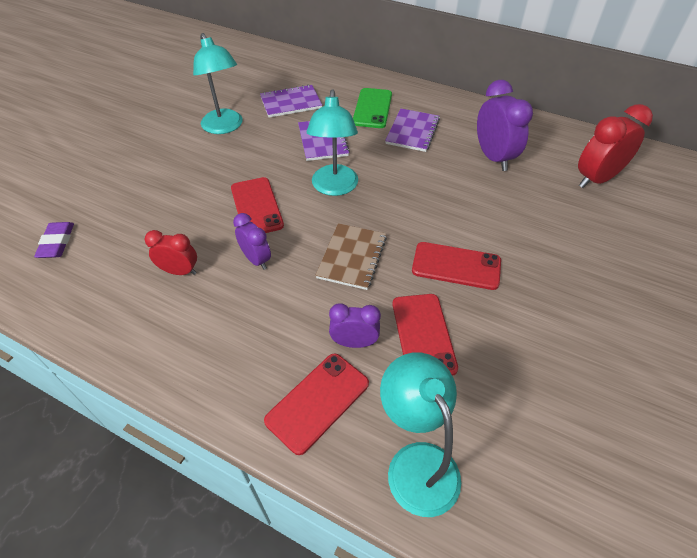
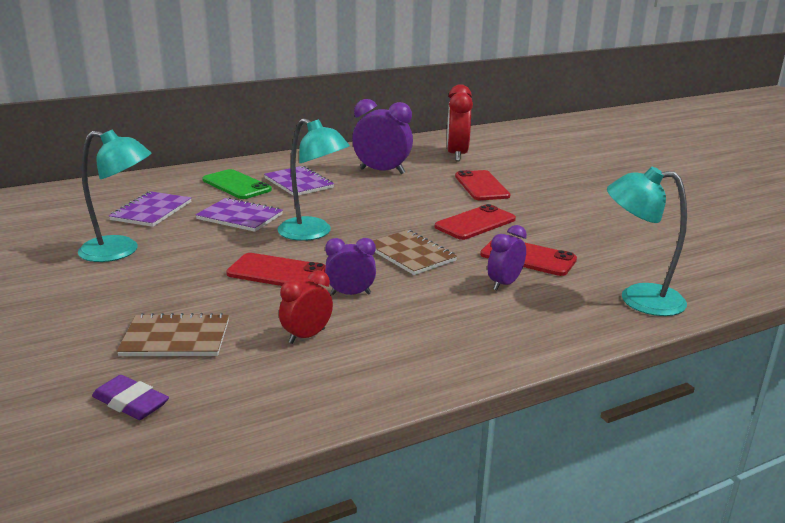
camera: 55 degrees left, 25 degrees down
(137, 216) = (176, 338): none -> brown notebook
(318, 402) = (548, 317): red phone -> red phone (481, 186)

